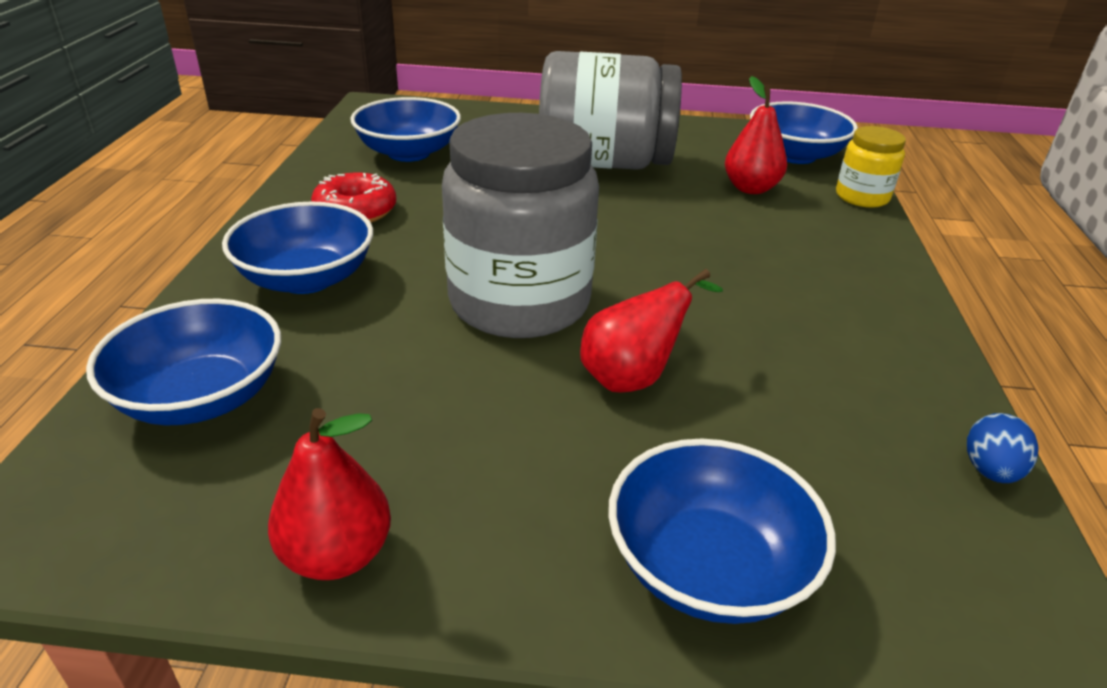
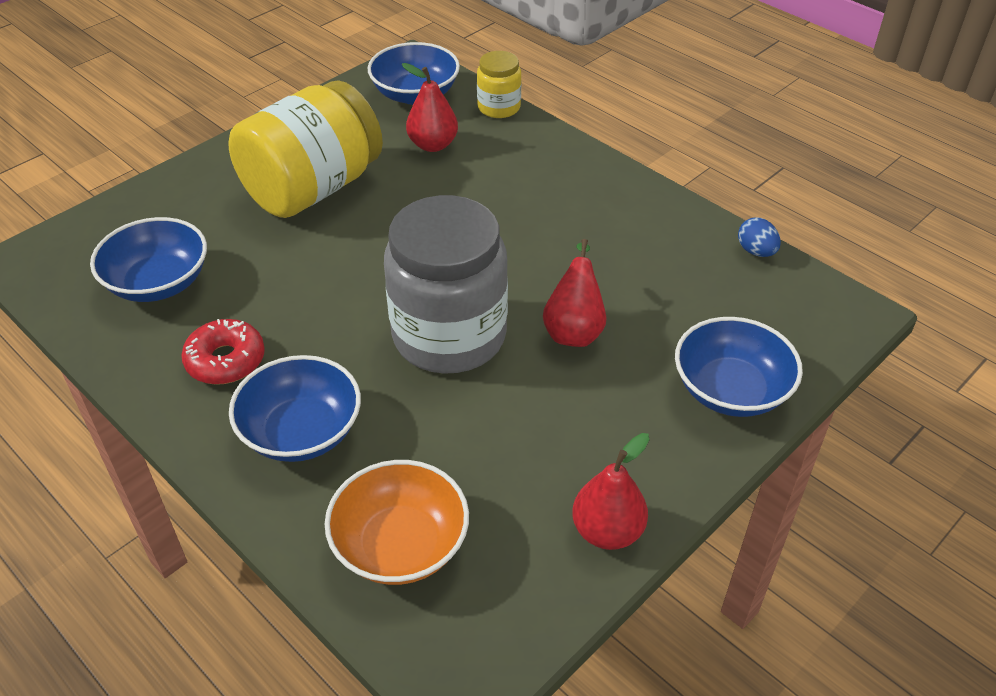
camera: 50 degrees left, 10 degrees up
(201, 397) = (400, 545): blue bowl -> orange bowl
(603, 163) = (313, 188): grey jar -> yellow jar

